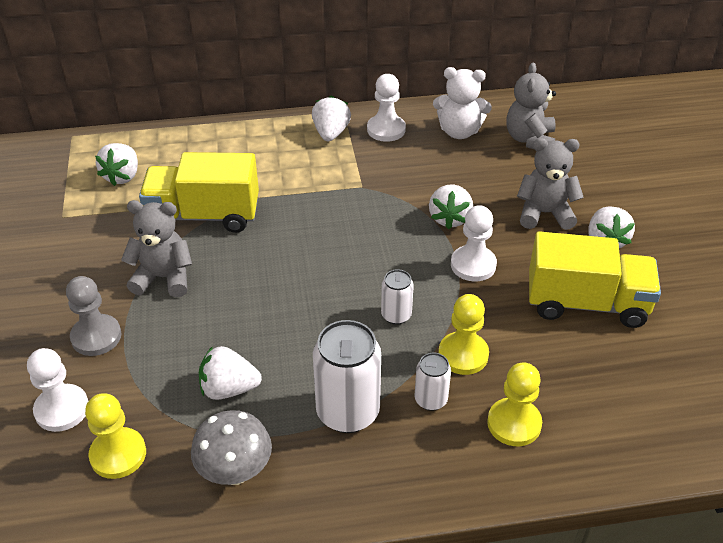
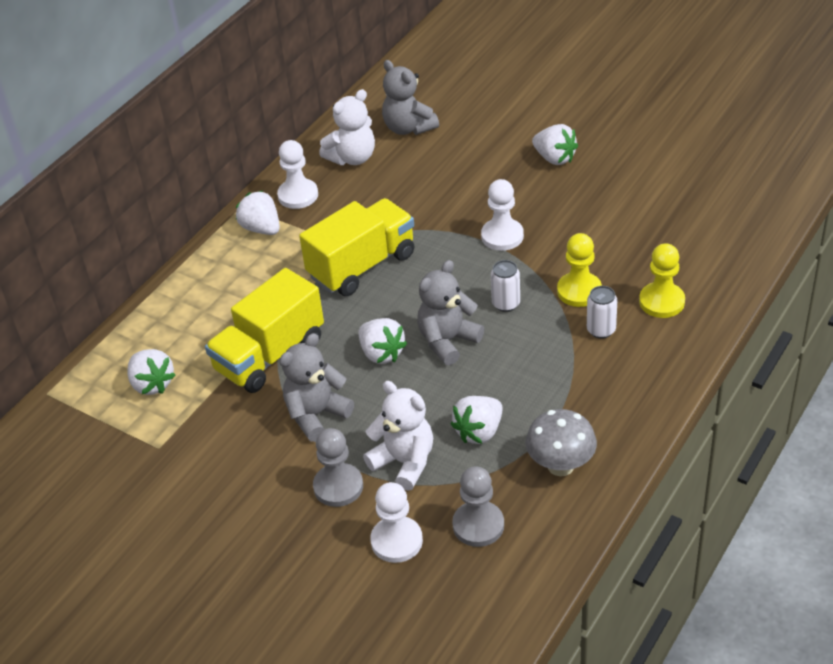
camera: 45 degrees left, 0 degrees up
(118, 454) = (478, 525): yellow pawn -> grey pawn
(154, 361) = (404, 462): none -> white teddy bear
(348, 412) = (568, 378): white can -> none
(449, 218) = (441, 220): white strawberry -> white strawberry (381, 353)
(544, 213) = (494, 169): grey teddy bear -> grey teddy bear (447, 341)
(586, 303) = (599, 204): yellow truck -> yellow truck (362, 266)

